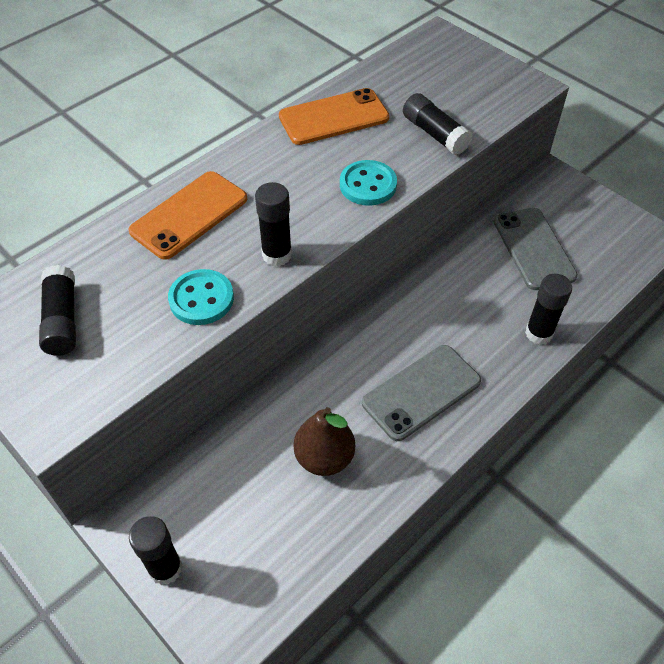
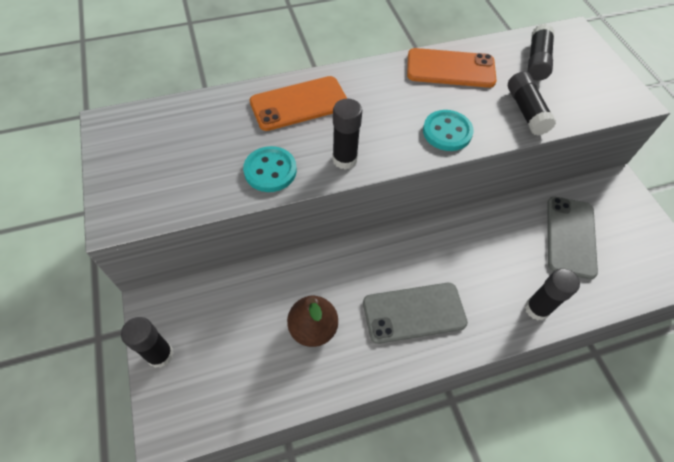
camera: 25 degrees right, 5 degrees up
(62, 320) = (169, 146): black glue stick -> black glue stick (537, 61)

